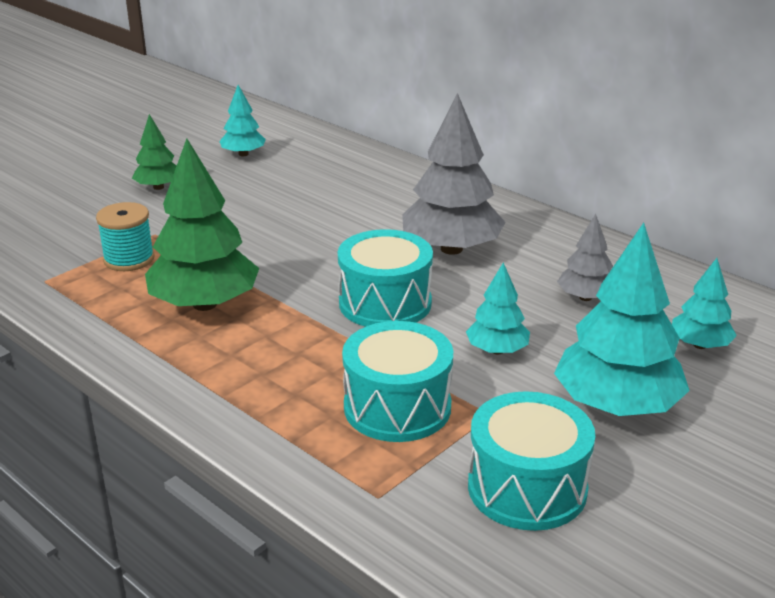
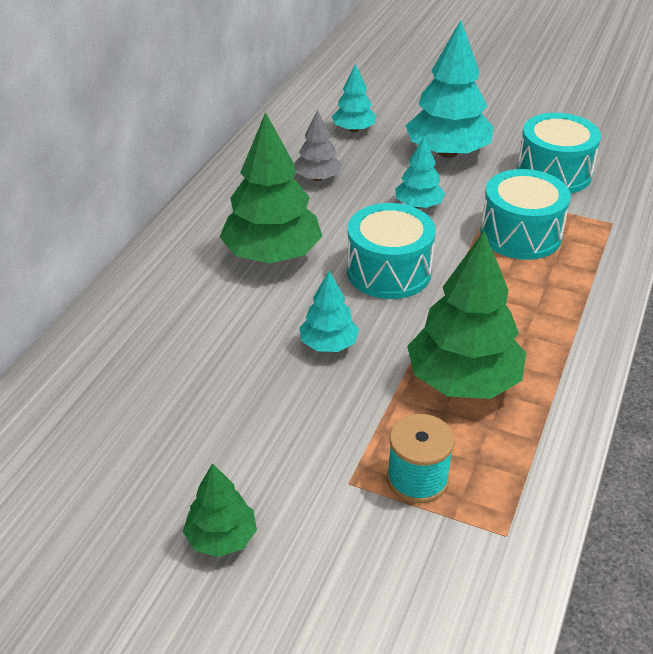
camera: 110 degrees left, 10 degrees up
(243, 154) = (83, 487): turquoise tree -> turquoise tree (329, 344)
(451, 249) = (272, 255): grey tree -> green tree

